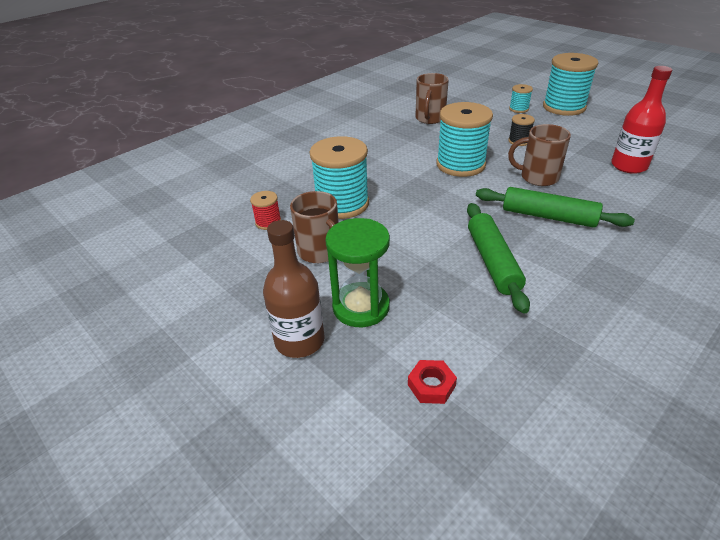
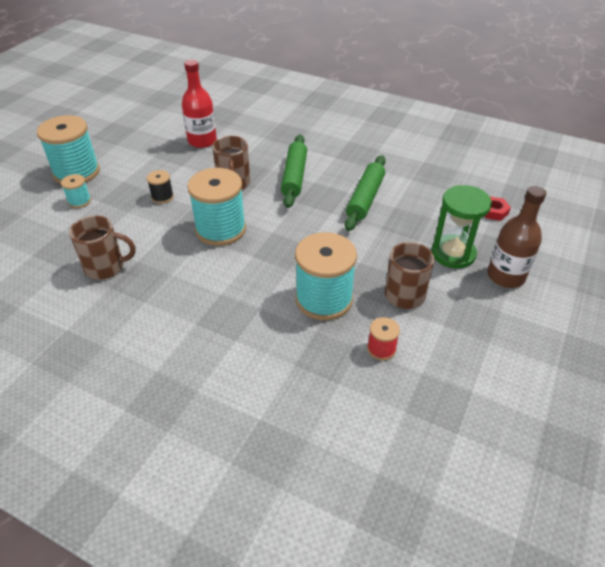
camera: 110 degrees left, 5 degrees up
(492, 262) = (365, 198): green rolling pin -> green rolling pin turned 45 degrees counterclockwise

